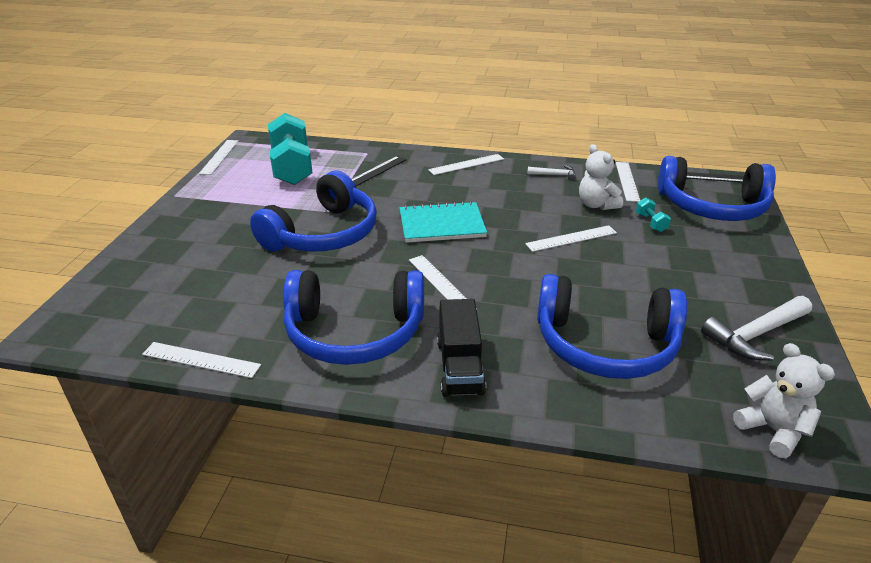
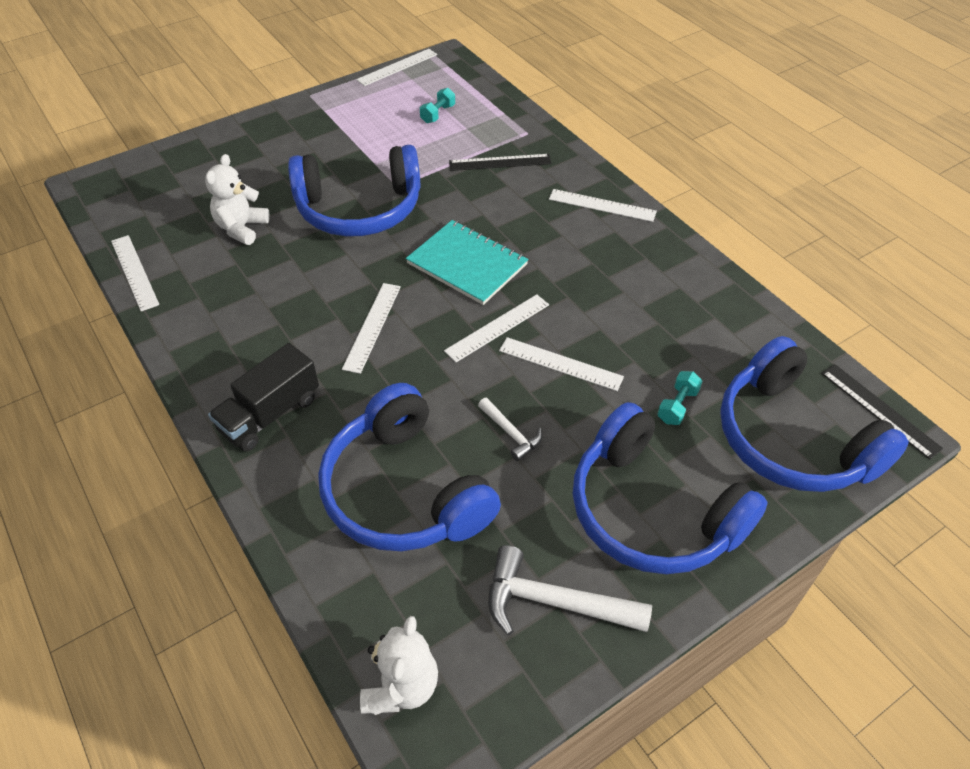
camera: 45 degrees right, 15 degrees up
(292, 167) = (438, 114): turquoise dumbbell -> turquoise dumbbell, size x0.40
(355, 332) = (249, 324): blue headphones -> blue headphones (652, 510)
(554, 175) = (674, 276): white hammer -> white hammer (511, 433)
(596, 205) = (655, 343): white teddy bear -> white teddy bear (241, 228)
(627, 181) = (746, 337): white ruler -> white ruler (497, 327)

